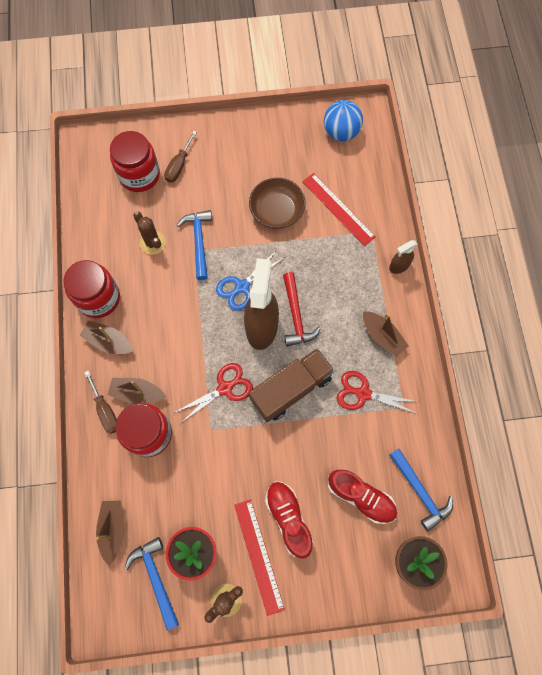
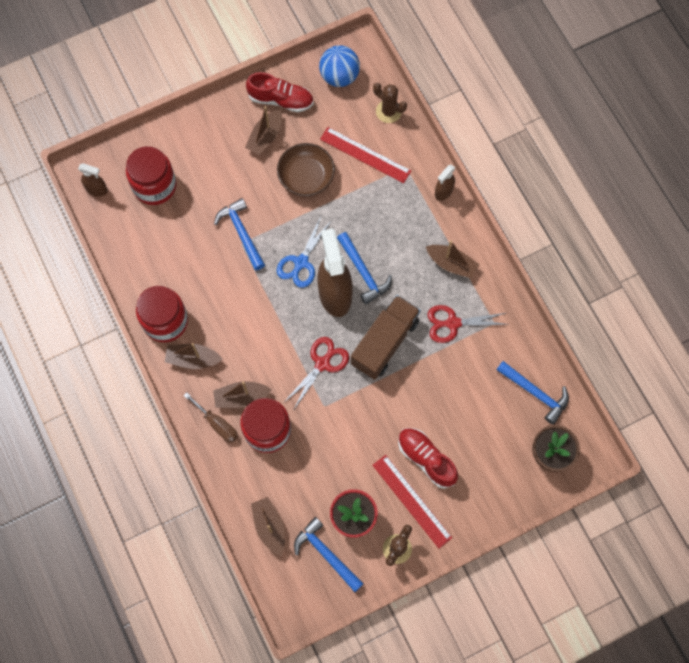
camera: 20 degrees left, 0 degrees up
(88, 162) = (97, 189): none -> brown spray bottle
(153, 243) = (196, 249): brown cactus -> brown cactus (388, 111)
(179, 165) = (191, 163): brown screwdriver -> none
(254, 164) = (265, 137): none -> brown boat
(296, 315) = (363, 272): red hammer -> blue hammer
(361, 497) = (484, 416): red shoe -> red shoe (281, 100)

